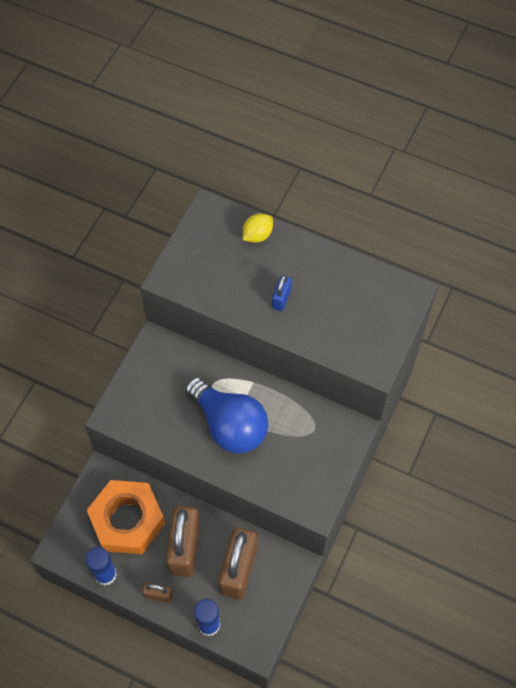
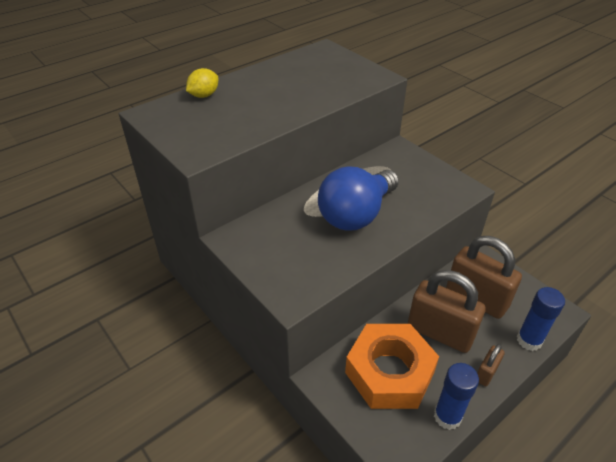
camera: 65 degrees left, 20 degrees down
(229, 425) = (356, 214): blue light bulb -> blue light bulb turned 150 degrees clockwise
(257, 235) = (204, 95): yellow lemon -> yellow lemon turned 60 degrees clockwise
(281, 299) = (280, 100): blue padlock -> none

